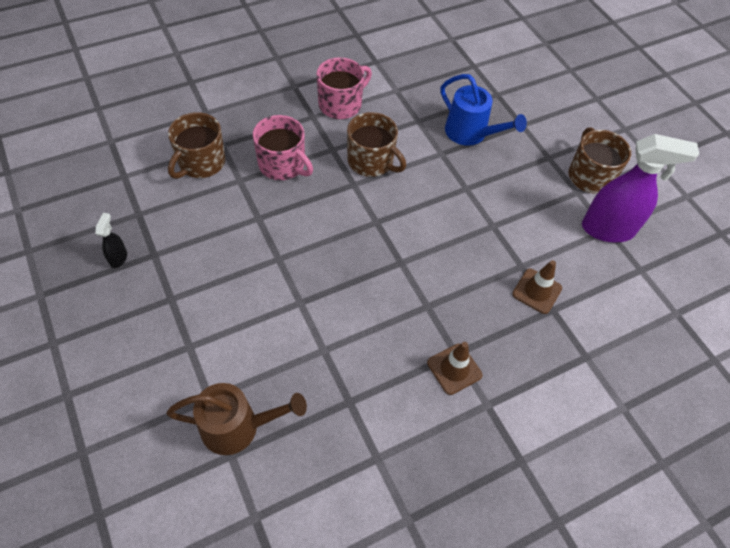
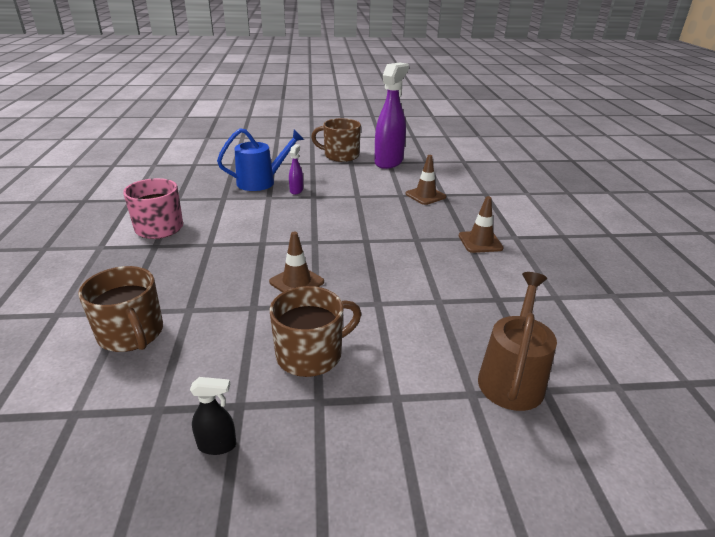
camera: 65 degrees left, 25 degrees down
(118, 258) = (217, 445): black spray bottle -> black spray bottle turned 150 degrees clockwise
(282, 165) = (197, 276): pink mug -> none
(304, 233) = (296, 282): none -> brown traffic cone
(371, 161) = (245, 228): brown mug -> brown mug (311, 354)
(470, 169) = (296, 190): none -> purple spray bottle

